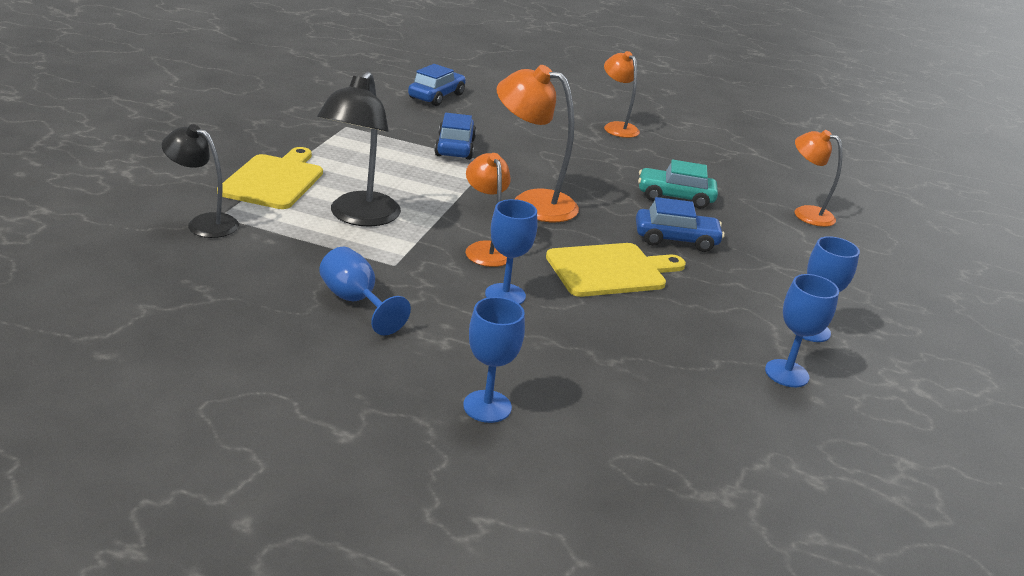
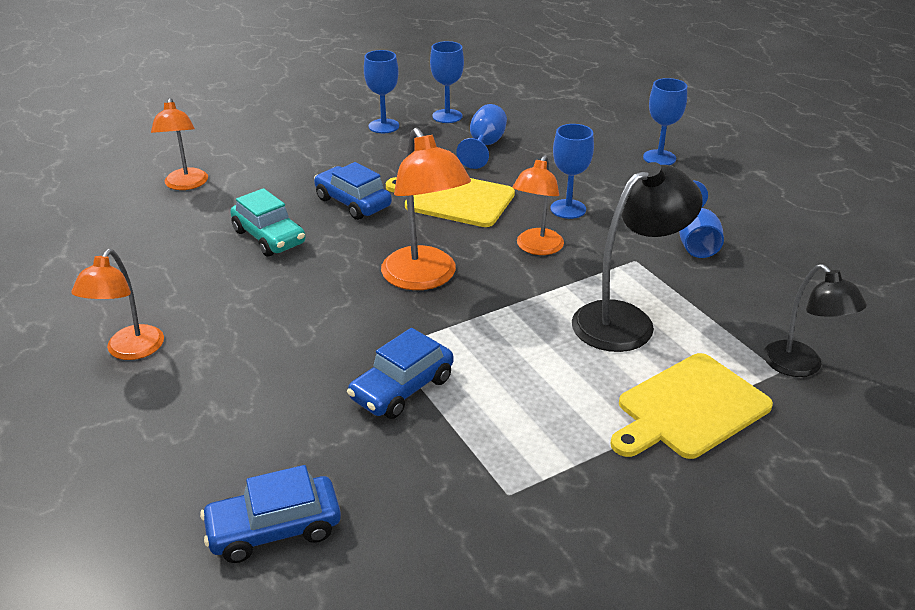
camera: 135 degrees left, 5 degrees up
(683, 344) = (484, 146): none -> blue goblet

